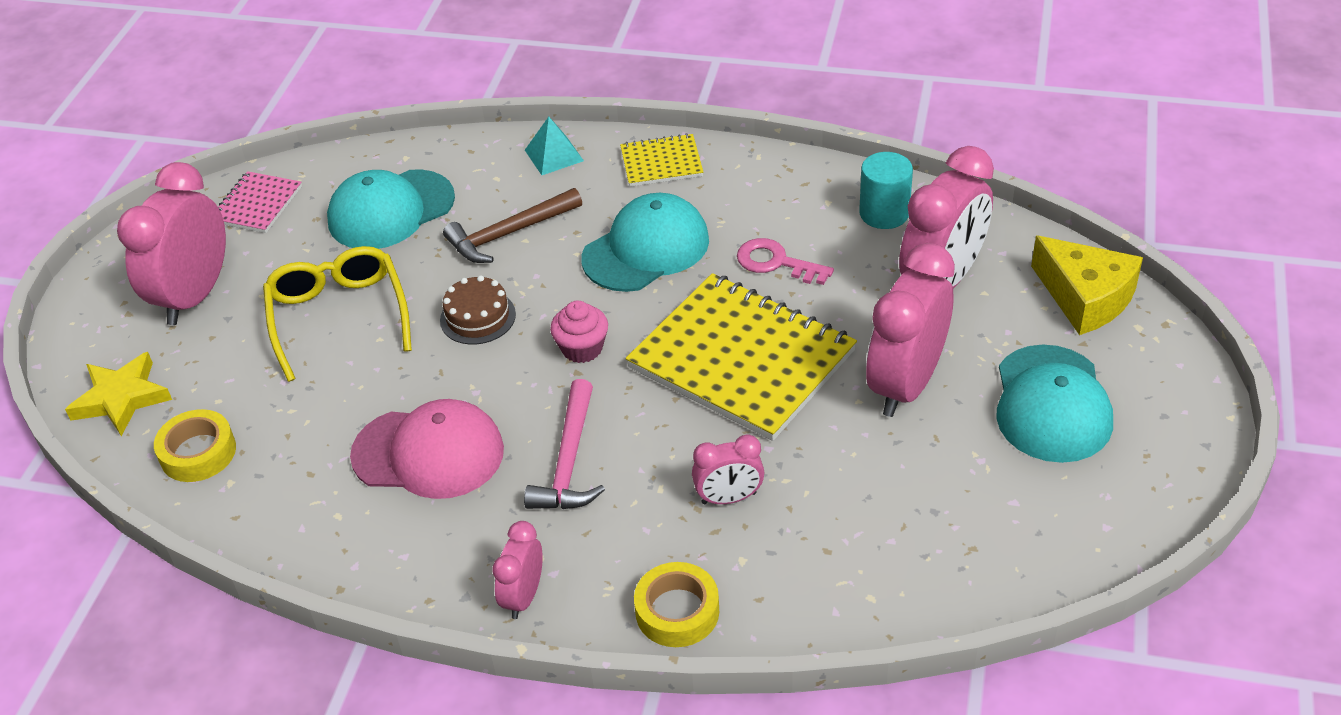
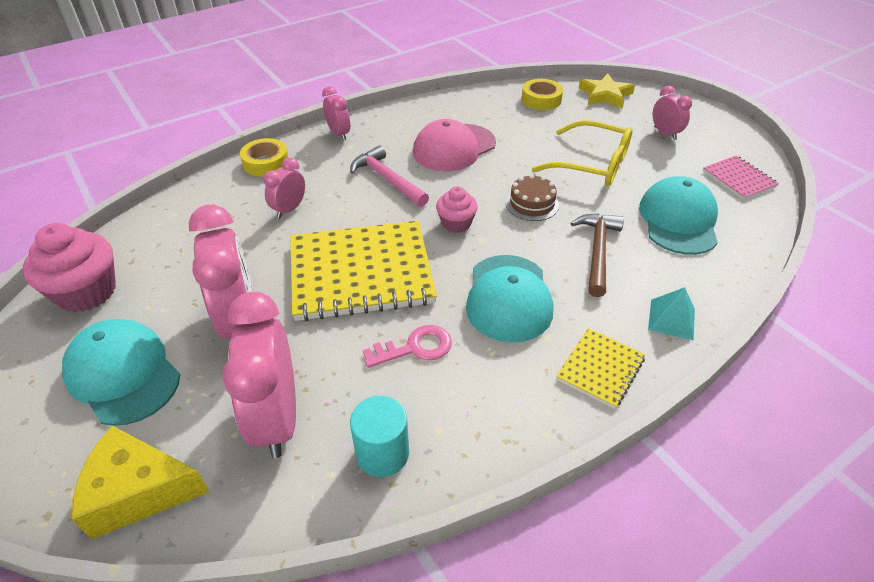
camera: 130 degrees right, 0 degrees up
(195, 296) = (665, 133): pink clock -> pink clock, size x0.52
(1046, 535) = (87, 292): none -> pink cupcake

